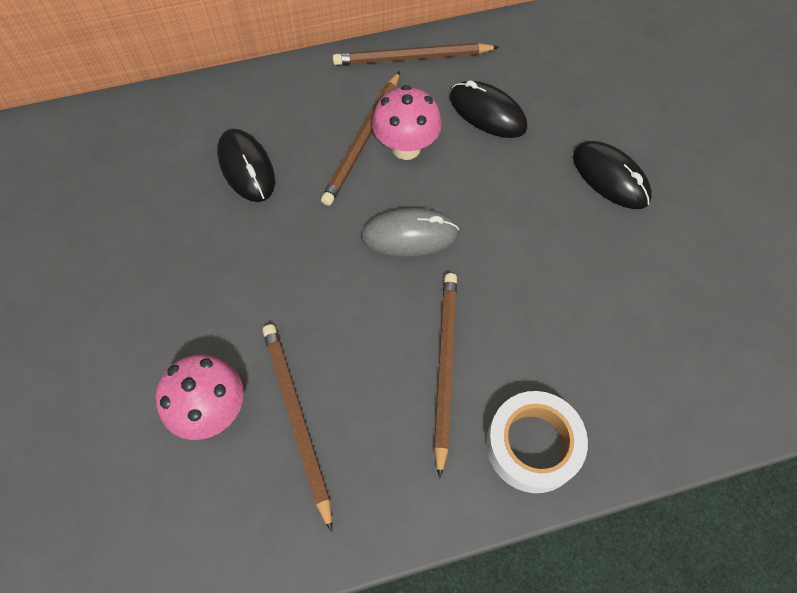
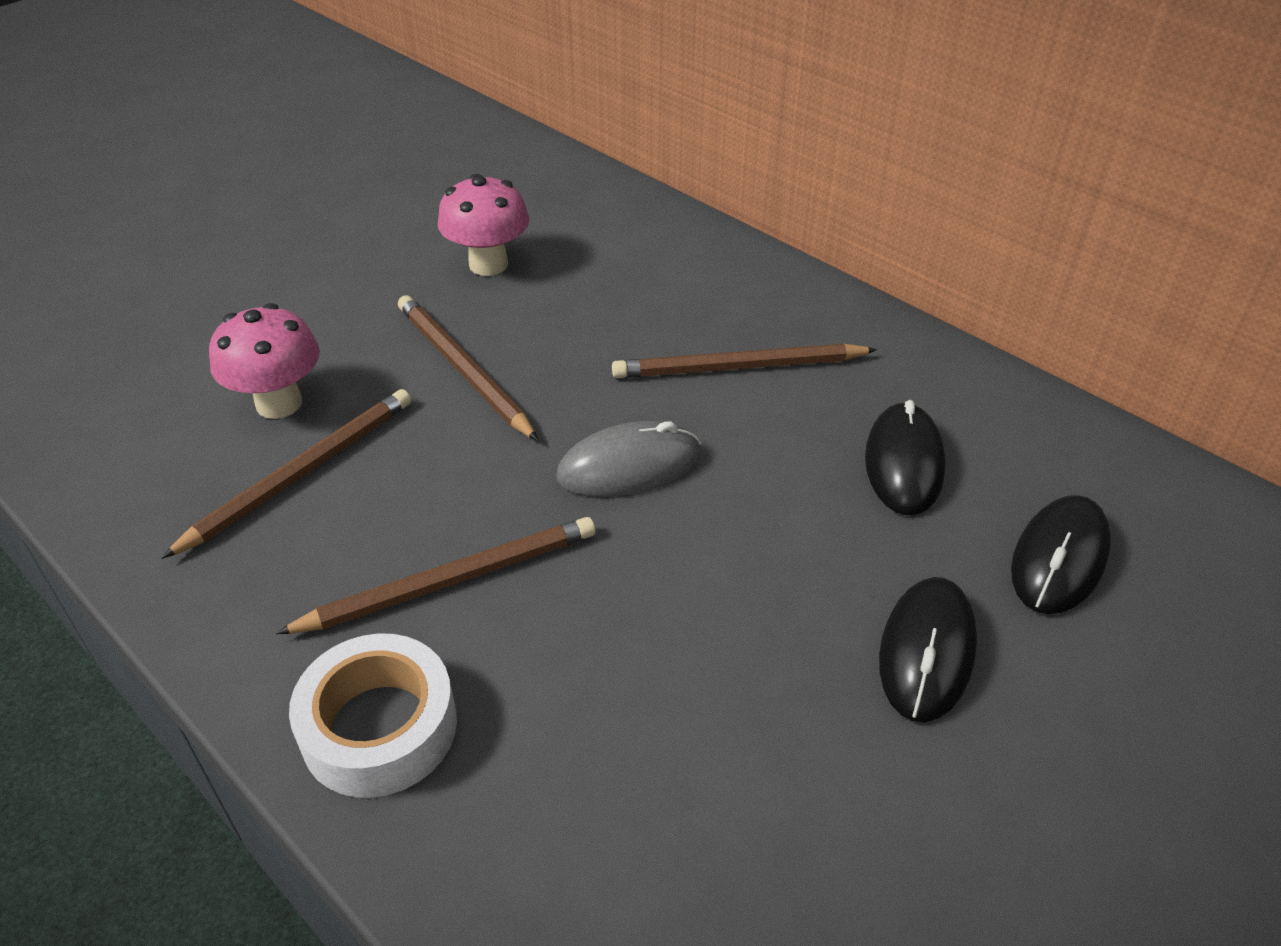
camera: 60 degrees right, 20 degrees down
(246, 167) = (613, 295): black mouse -> black mouse (1058, 559)
(406, 148) = (764, 409): pink mushroom -> pink mushroom (488, 264)
(409, 235) = (629, 466): grey mouse -> grey mouse turned 75 degrees counterclockwise
(412, 58) = (917, 357): brown pencil -> brown pencil (463, 370)

